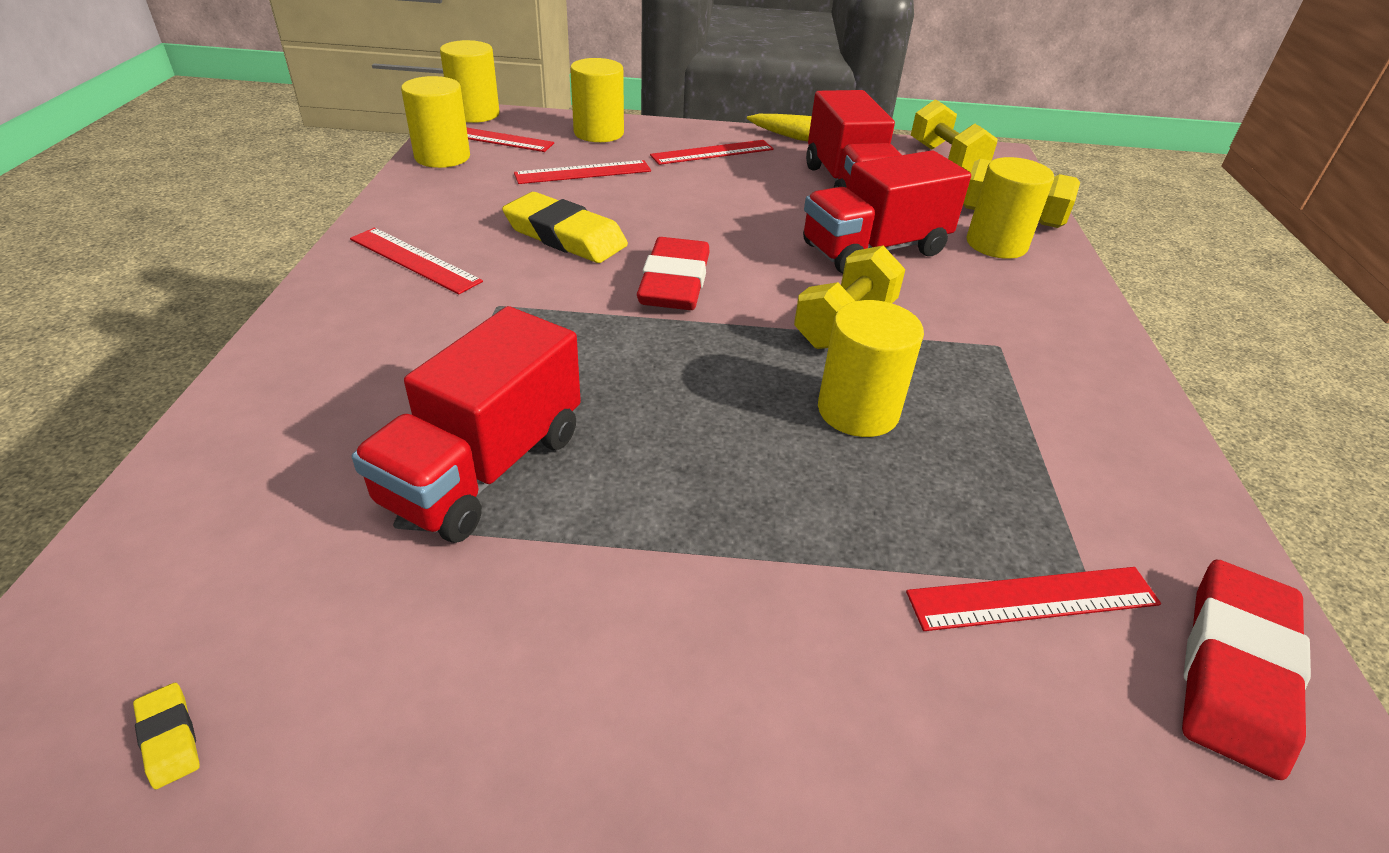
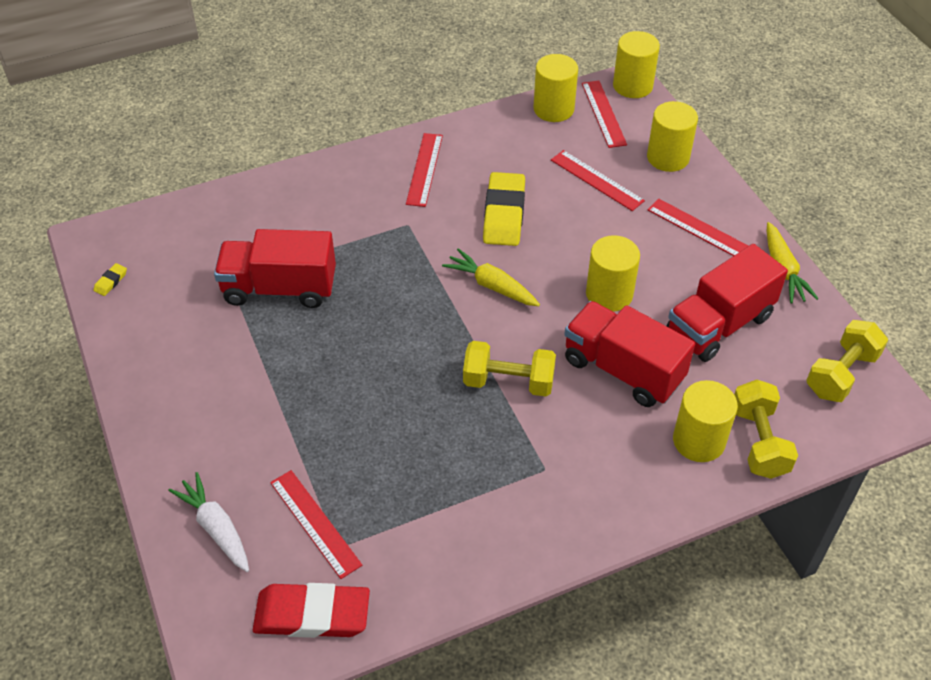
camera: 65 degrees right, 10 degrees up
(675, 282) = (491, 285): red eraser -> yellow carrot
(858, 411) = (420, 414): yellow cylinder -> yellow cylinder (609, 294)
(1007, 760) = (216, 527): none -> white carrot

